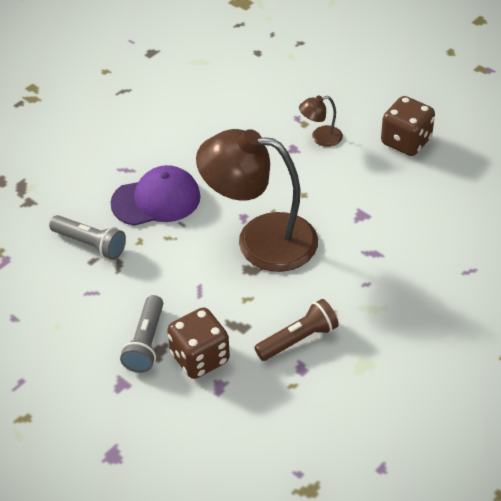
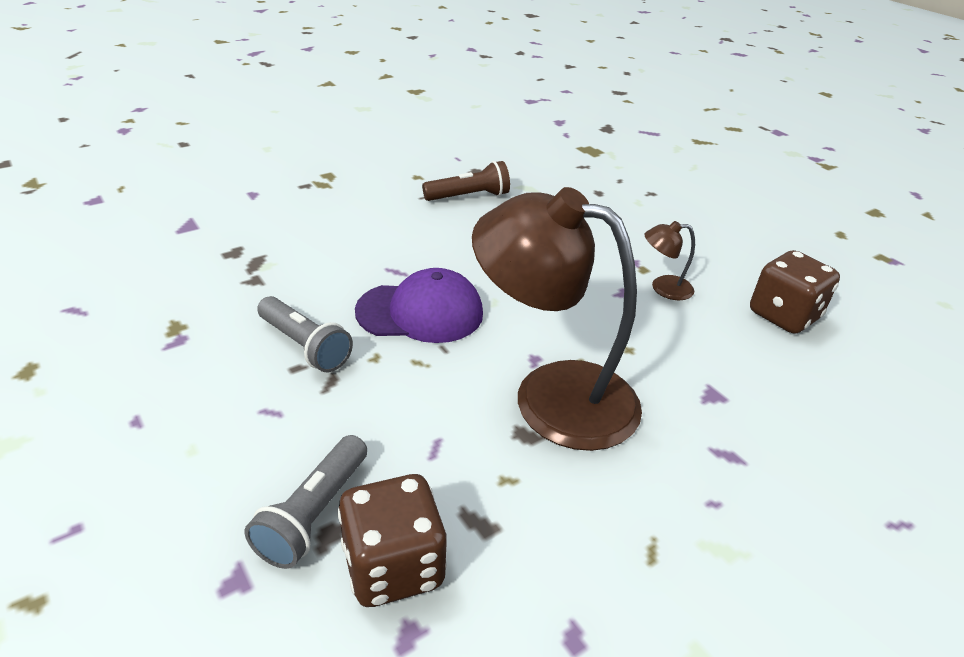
camera: 10 degrees right, 10 degrees down
(298, 339) = (579, 576): brown flashlight -> brown flashlight (469, 196)

